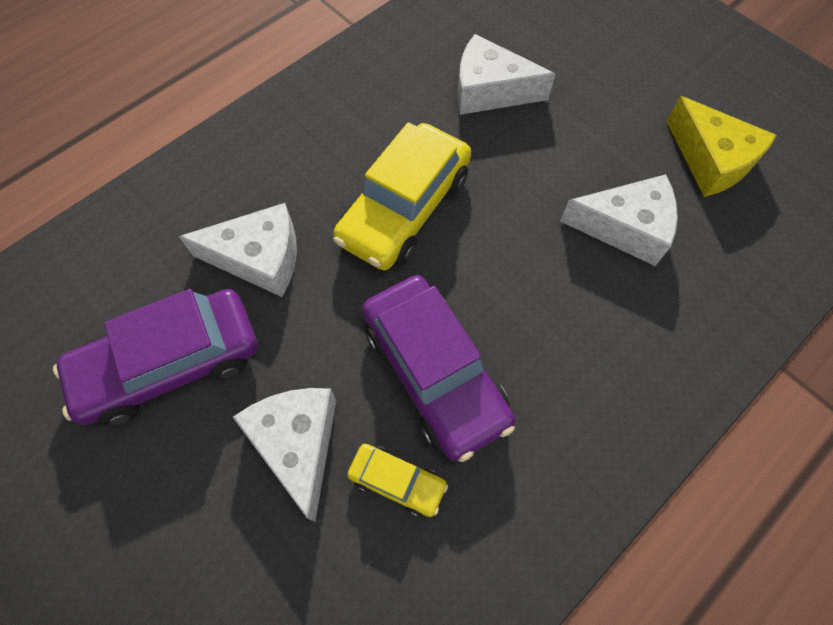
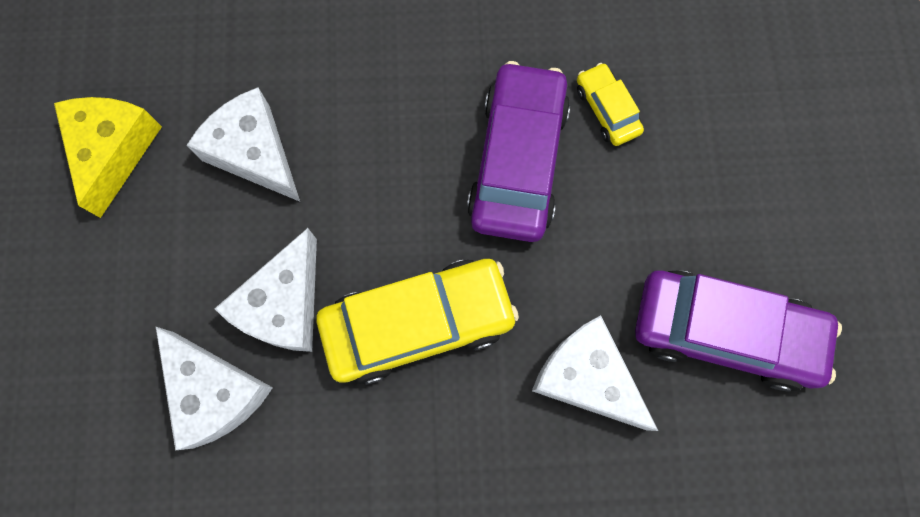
camera: 140 degrees left, 10 degrees up
(298, 444) = (660, 188): white cheese -> white cheese (284, 304)

